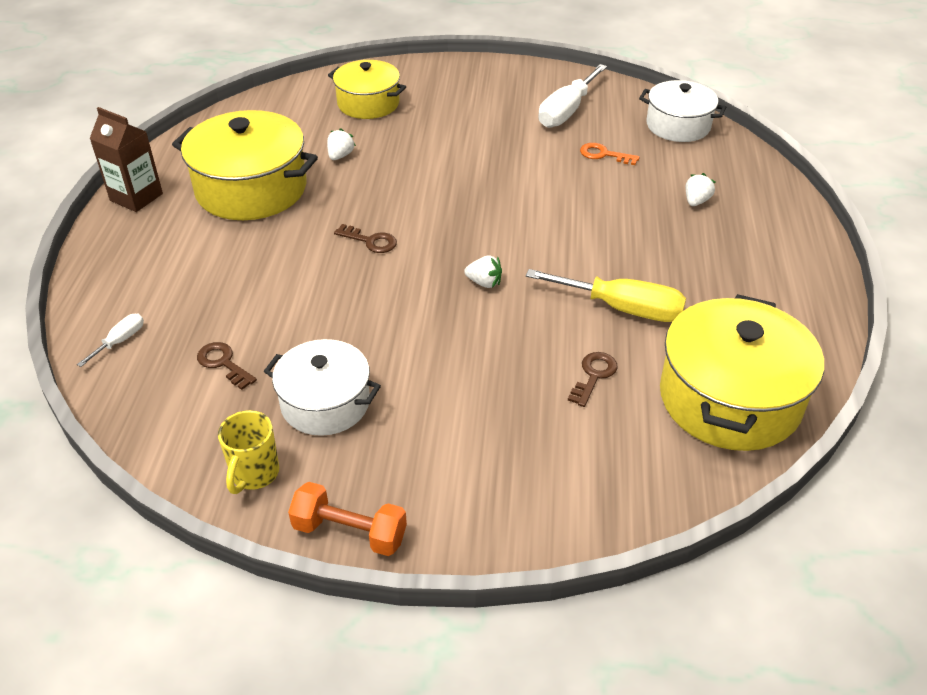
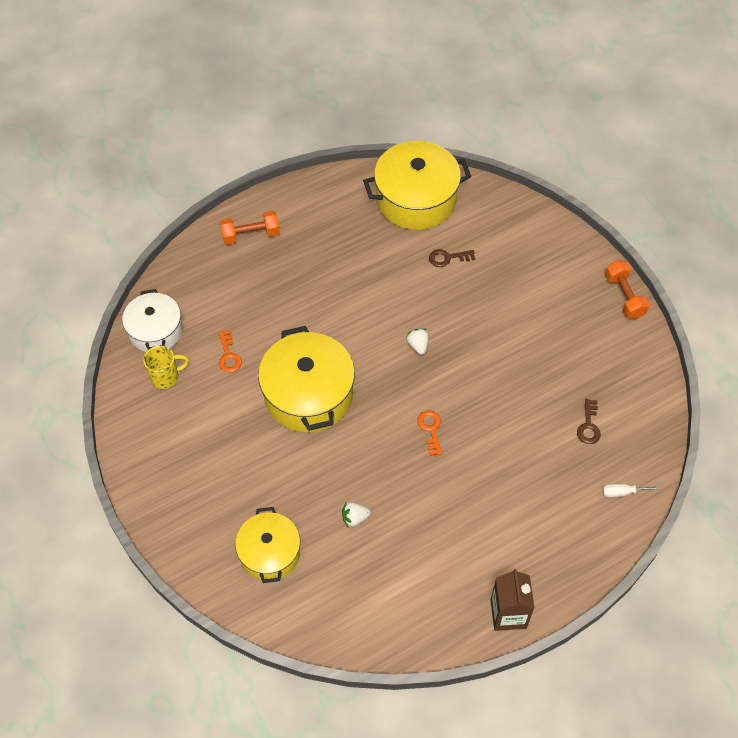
camera: 125 degrees left, 15 degrees up
(251, 189) = (438, 545): yellow pot -> yellow pot (308, 394)
(254, 474) = (634, 355): yellow mug -> yellow mug (166, 377)
(325, 403) = (569, 358): white pot -> none
(370, 241) = (430, 429): brown key -> orange key
(566, 111) = (183, 408): white screwdriver -> none
(622, 308) = (384, 270): yellow screwdriver -> none
(696, 201) = (248, 281): white strawberry -> none
(770, 229) = (251, 235): none -> orange dumbbell

